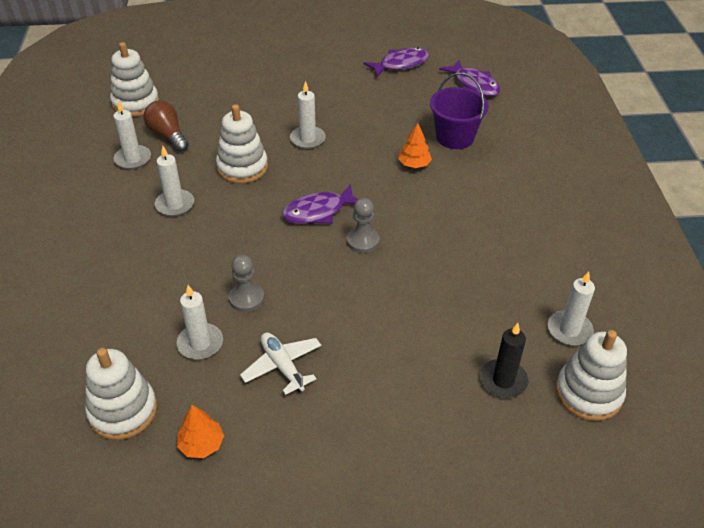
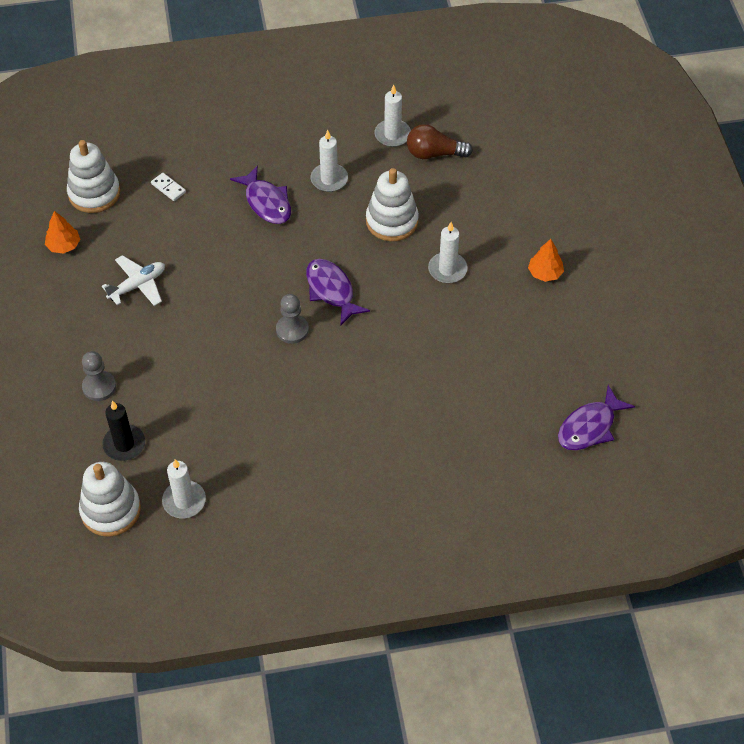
camera: 85 degrees right, 10 degrees up
(135, 103) = (485, 117): white stacking toy -> none
(140, 335) = (168, 188): none -> white domino
(168, 135) = (434, 154): brown light bulb -> brown light bulb turned 135 degrees counterclockwise
(200, 343) = (161, 228): white candle -> none
(246, 298) = (212, 251): grey pawn -> grey pawn (99, 387)
(400, 64) = (617, 347): purple fish -> purple fish (266, 202)
(414, 164) = (418, 368): orange tree -> orange tree (545, 273)
(455, 137) = (474, 406): purple bucket -> none

